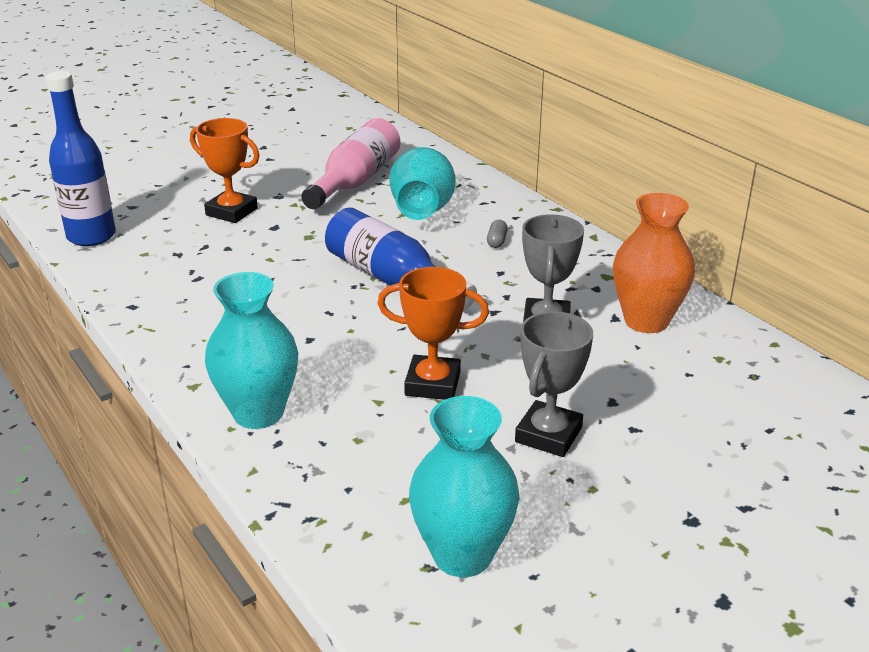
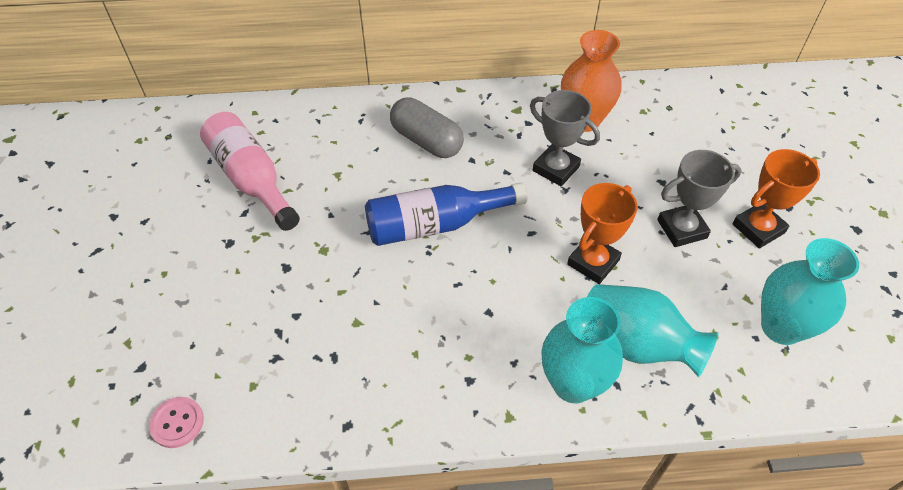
camera: 60 degrees left, 20 degrees up
(91, 236) = (177, 423): blue bottle -> pink button
(231, 212) = (229, 288): orange trophy -> orange trophy (758, 228)
(422, 210) = (342, 160): turquoise vase -> turquoise vase (636, 344)
(497, 241) = (426, 141): grey capsule -> grey capsule, size x2.47
(548, 435) = (681, 229): grey trophy -> grey trophy turned 75 degrees counterclockwise

